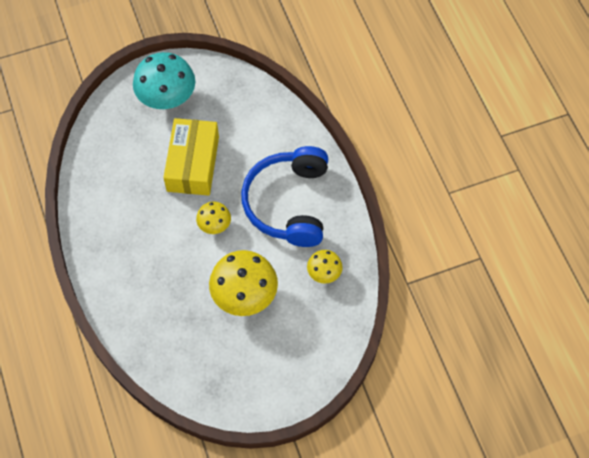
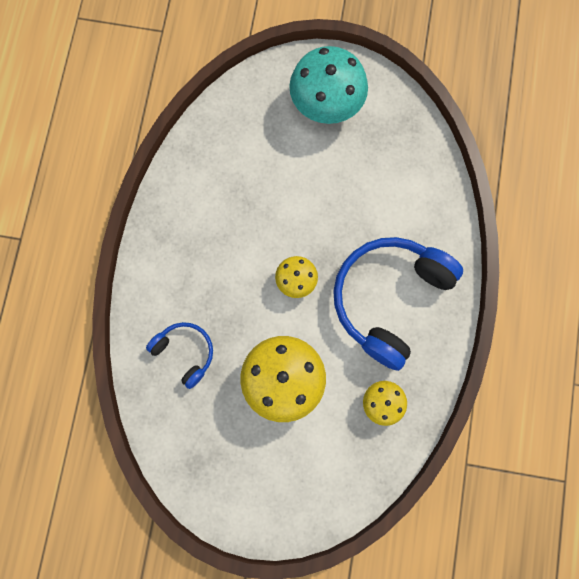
camera: 30 degrees right, 15 degrees up
(161, 316) = (185, 352): none -> blue headphones
(193, 164) = (312, 196): yellow box -> none

